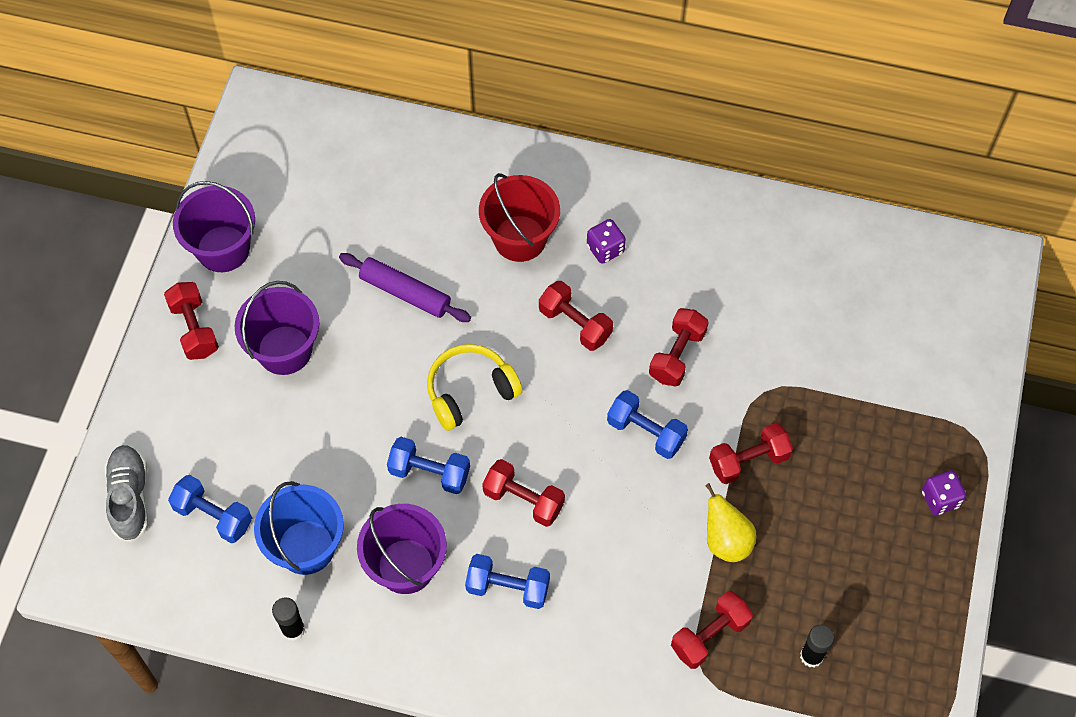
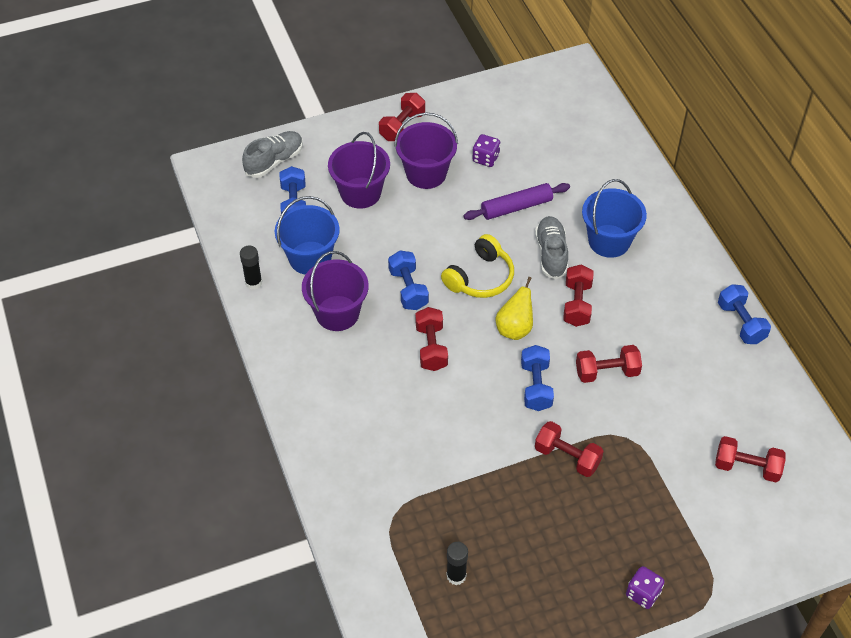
camera: 55 degrees right, 10 degrees down
(223, 249) = (464, 108): purple bucket -> purple bucket (360, 193)
(405, 293) = (516, 207): purple rolling pin -> purple rolling pin turned 75 degrees clockwise
(470, 391) = (480, 277): yellow headphones -> yellow headphones turned 105 degrees clockwise
(493, 303) = (551, 254): none -> grey shoe
(508, 588) = (365, 373): blue dumbbell -> blue dumbbell (741, 323)
(520, 238) = (609, 241): red bucket -> blue bucket
(605, 249) = (645, 289): purple dice -> purple dice (485, 158)
(709, 635) = (422, 505): red dumbbell -> red dumbbell (747, 467)
(726, 540) = (498, 476): yellow pear -> yellow pear (514, 328)

